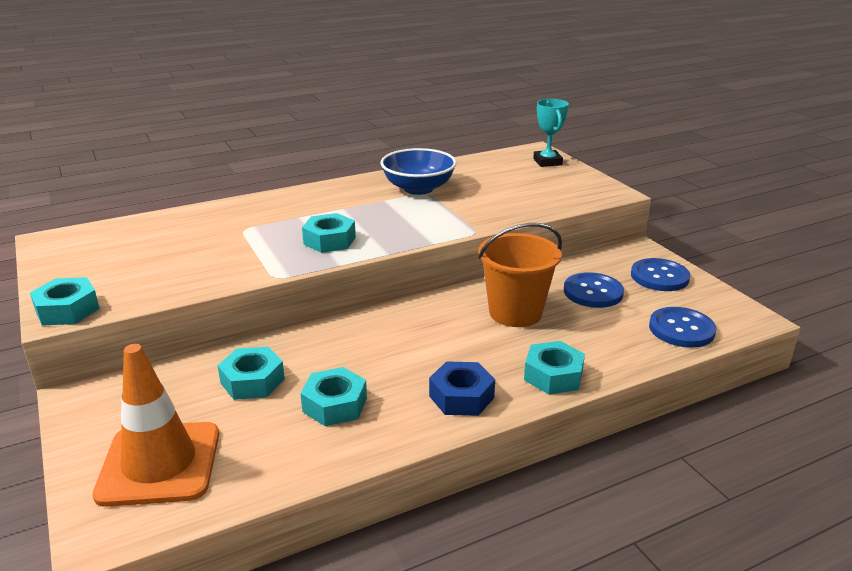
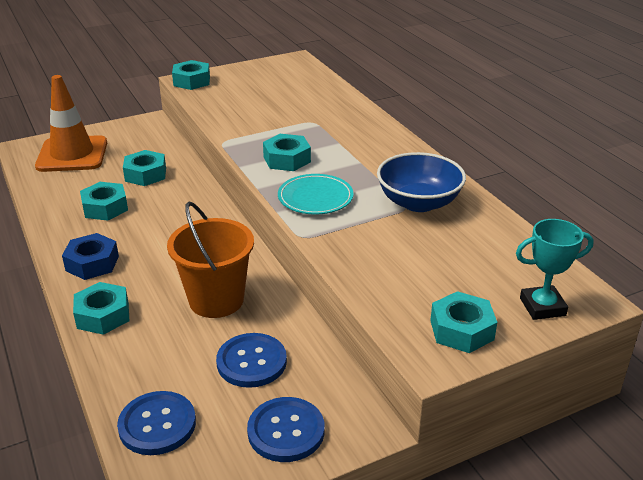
camera: 90 degrees right, 5 degrees up
(409, 227) = (315, 198): none -> turquoise plate
(580, 183) = (461, 330): none -> turquoise nut

